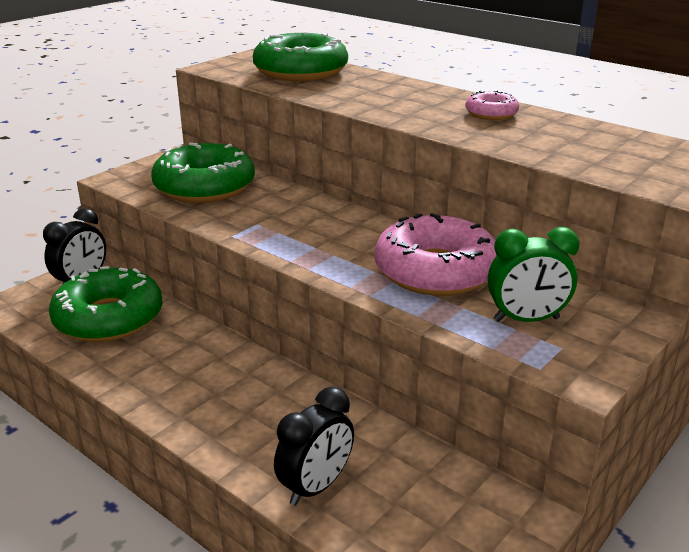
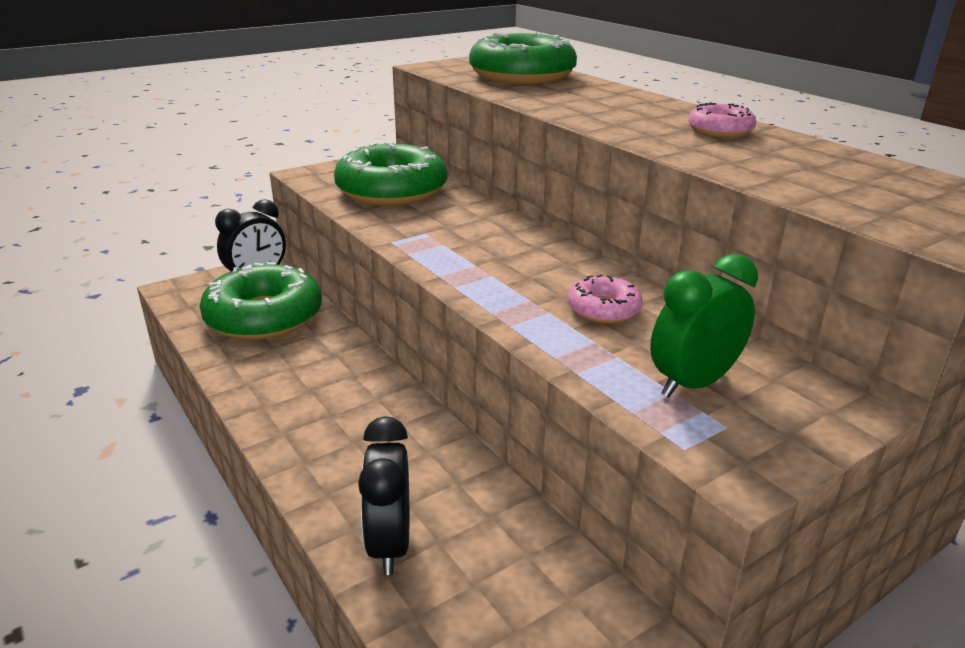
camera: 15 degrees right, 0 degrees up
(316, 486) = (390, 544): black clock -> black clock turned 120 degrees clockwise
(435, 271) = (603, 309): pink donut -> pink donut, size x0.48
(526, 319) = (693, 383): green clock -> green clock turned 135 degrees clockwise

